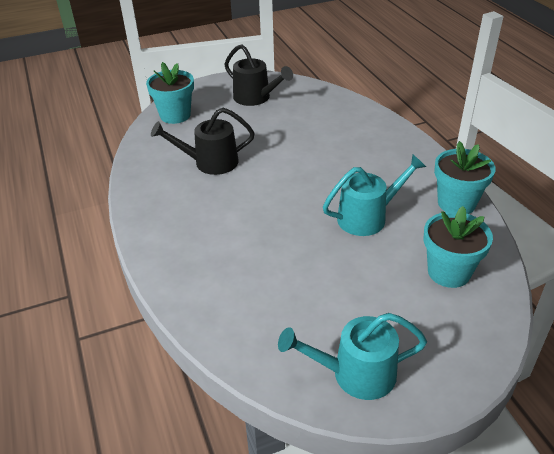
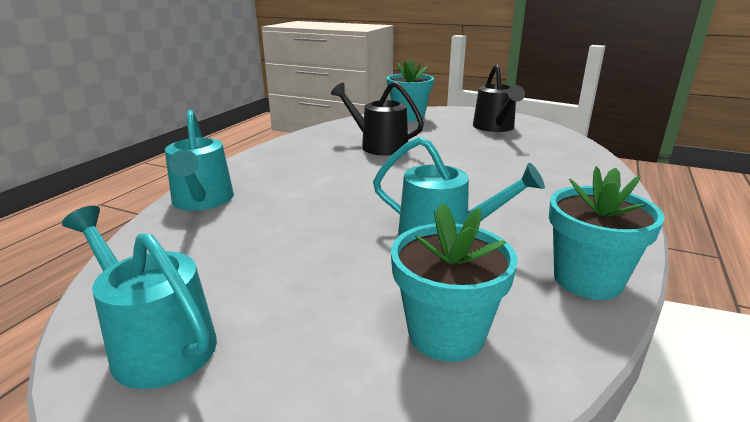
camera: 45 degrees right, 15 degrees down
(191, 290) = (202, 201): none -> turquoise watering can

